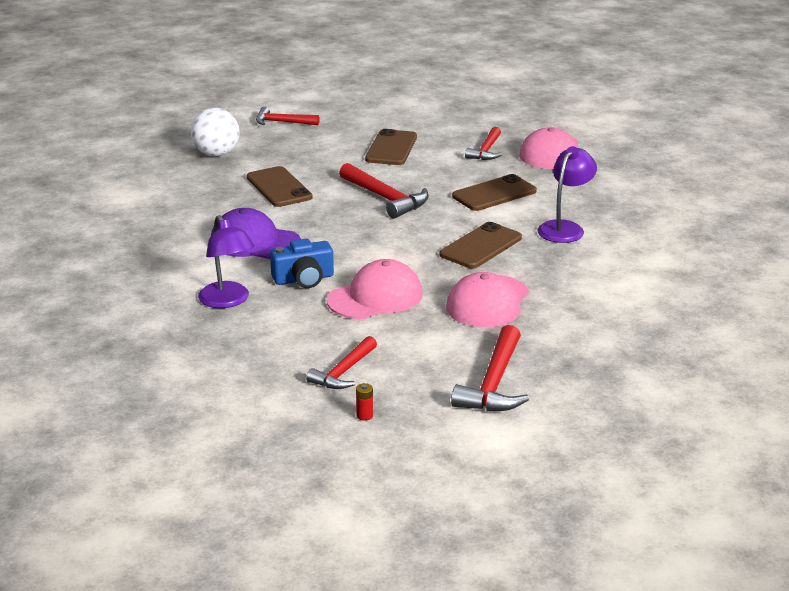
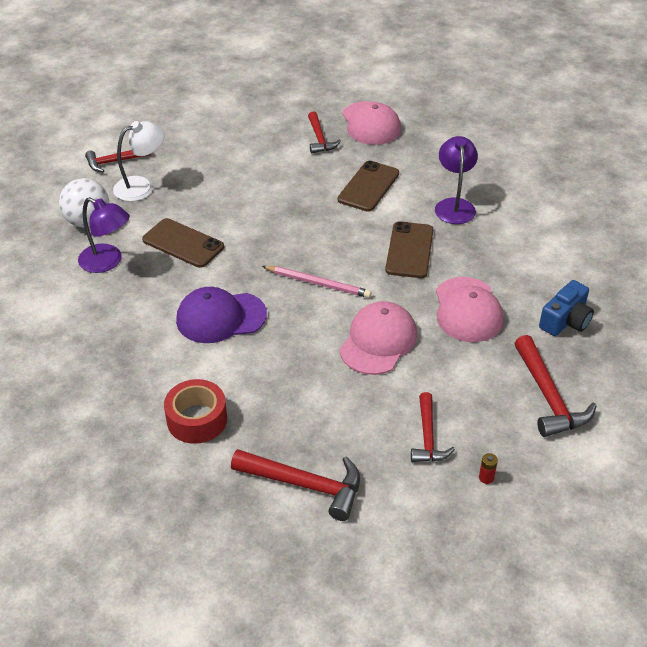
camera: 30 degrees left, 15 degrees up
(160, 297) = (197, 419): none -> red tape
(228, 301) = (260, 398): purple lamp -> purple lamp (107, 262)
(287, 143) = (142, 186): none -> white lamp
(304, 279) = (302, 344): blue camera -> blue camera (565, 320)
(366, 244) = (318, 283): none -> pink pencil
(385, 198) = (286, 223): red hammer -> red hammer (305, 485)
(391, 148) = (239, 162): brown phone -> none

